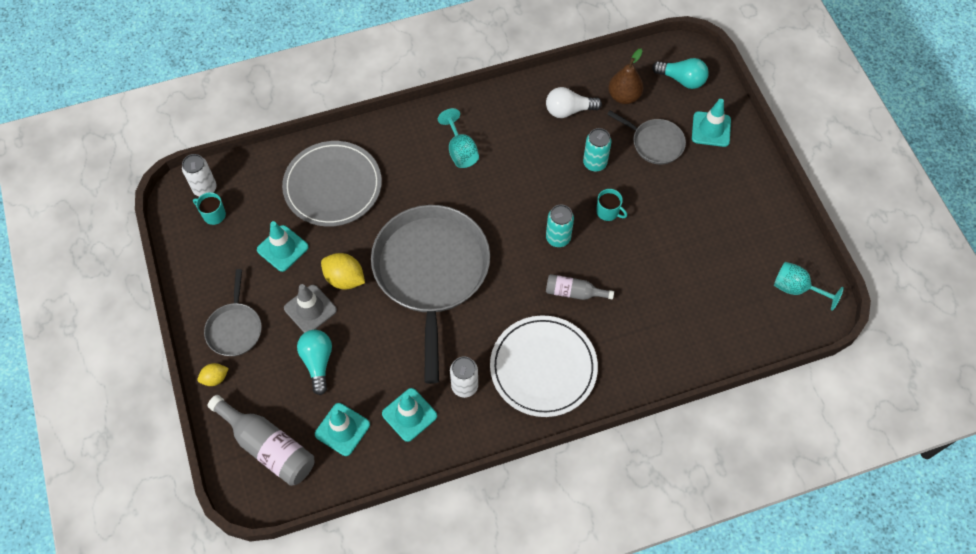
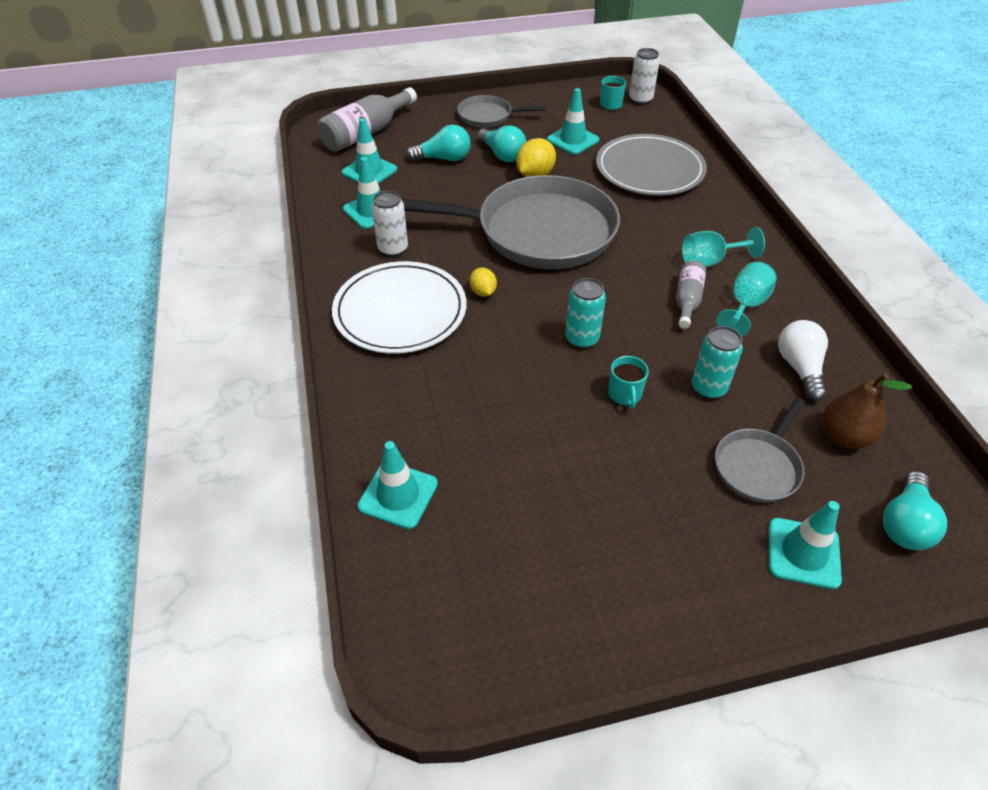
camera: 95 degrees right, 15 degrees down
(215, 378) = (440, 107): yellow lemon -> yellow lemon (483, 292)
(310, 309) = (502, 155): grey traffic cone -> turquoise light bulb
(574, 292) = (499, 347): grey bottle -> grey bottle (687, 300)
(608, 212) = (625, 394): turquoise mug -> turquoise mug turned 45 degrees counterclockwise
(715, 341) = (398, 495): none -> turquoise traffic cone
(796, 288) = (473, 635): turquoise goblet -> turquoise goblet (745, 306)

